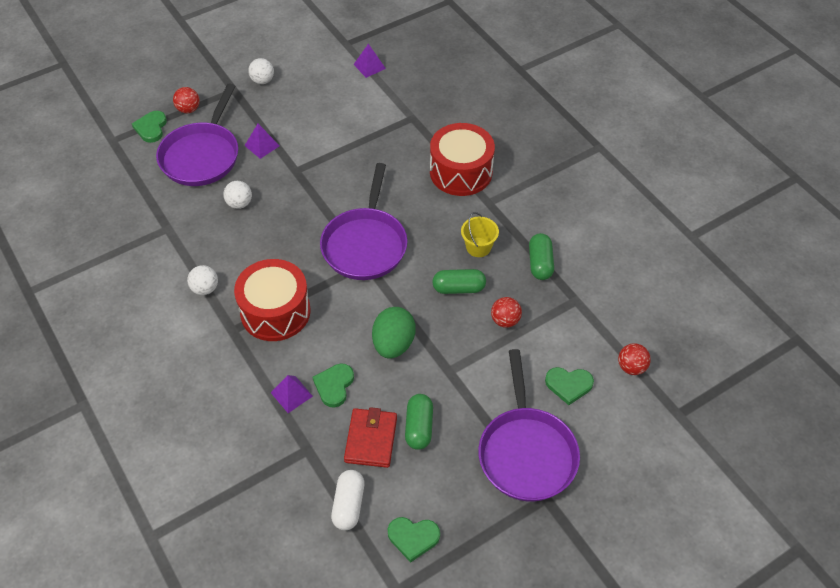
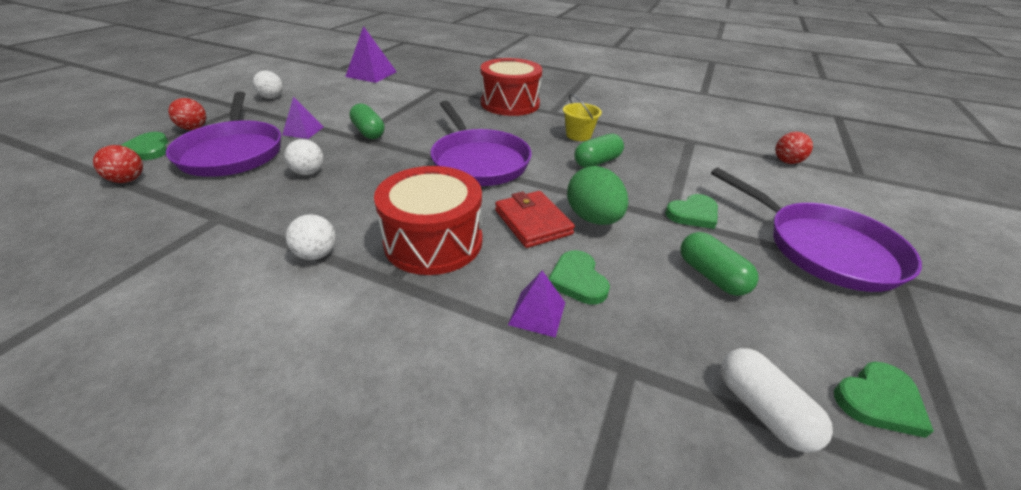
camera: 35 degrees left, 15 degrees down
(369, 66) = (371, 74): purple pyramid -> purple pyramid, size x1.66
(371, 439) = (683, 313): red wallet -> red wallet (533, 222)
(505, 320) = (661, 168): red ball -> red ball (128, 180)
(540, 263) = (636, 130): green capsule -> green capsule (368, 132)
(568, 385) = (769, 188): green heart -> green heart (693, 214)

